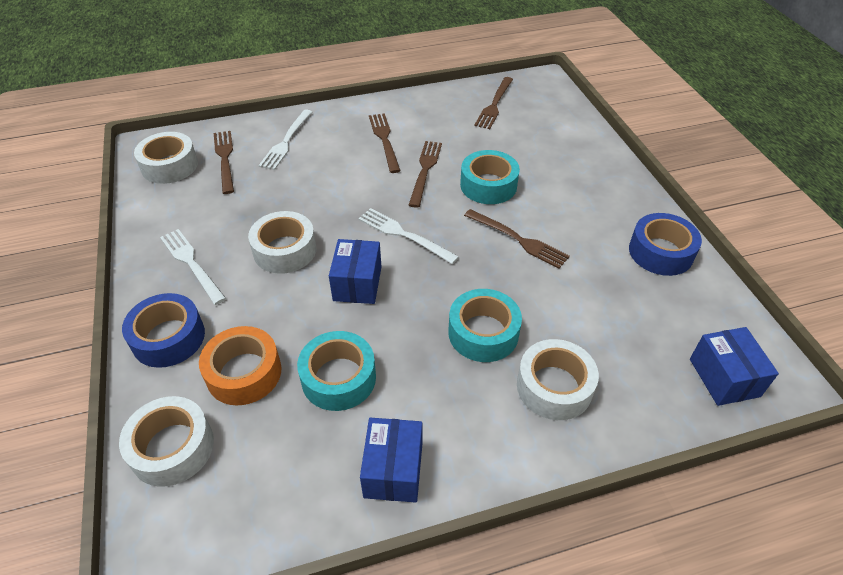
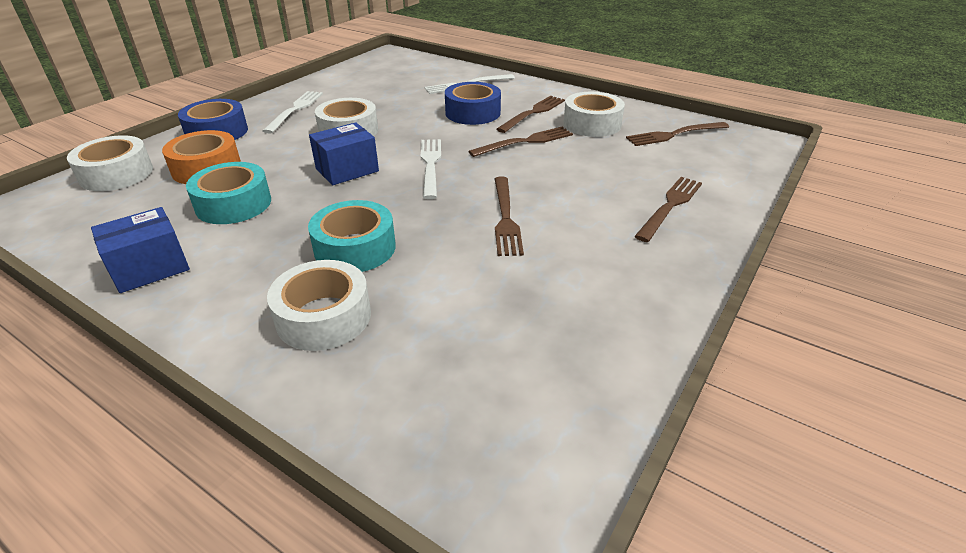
camera: 50 degrees right, 10 degrees down
(169, 166) = (381, 66): white tape -> white tape (592, 124)
(225, 159) = (414, 76): brown fork -> brown fork (670, 206)
(488, 185) = (556, 175): turquoise tape -> none
(660, 252) = (624, 314): blue tape -> blue tape (473, 113)
(724, 377) = (469, 451): blue box -> none

